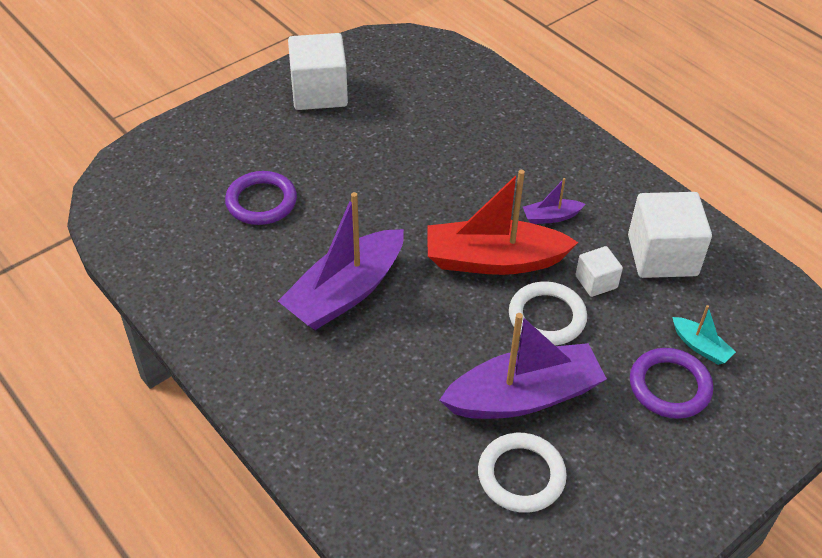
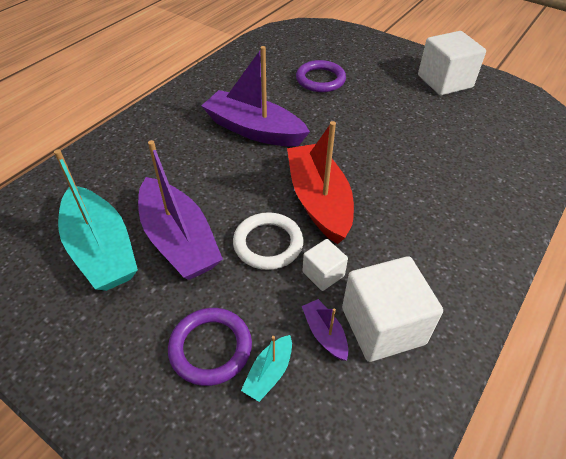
camera: 75 degrees right, 0 degrees up
(521, 475) = (101, 249): white ring -> turquoise boat
(551, 217) = (389, 231): purple boat -> purple boat (324, 334)

